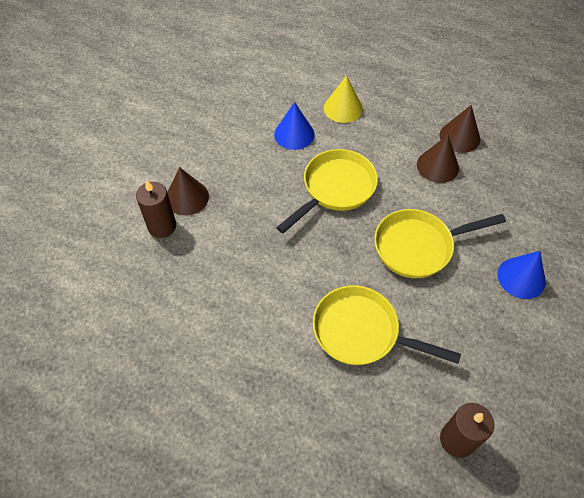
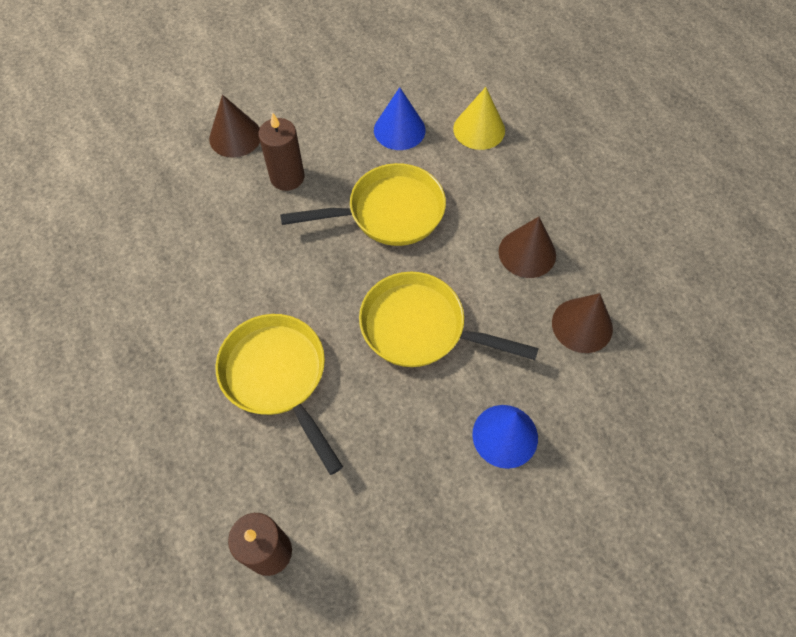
camera: 35 degrees right, 5 degrees up
(162, 226) = (188, 152): brown candle -> brown candle (287, 177)
(459, 137) = (586, 235): brown cone -> brown cone (582, 325)

